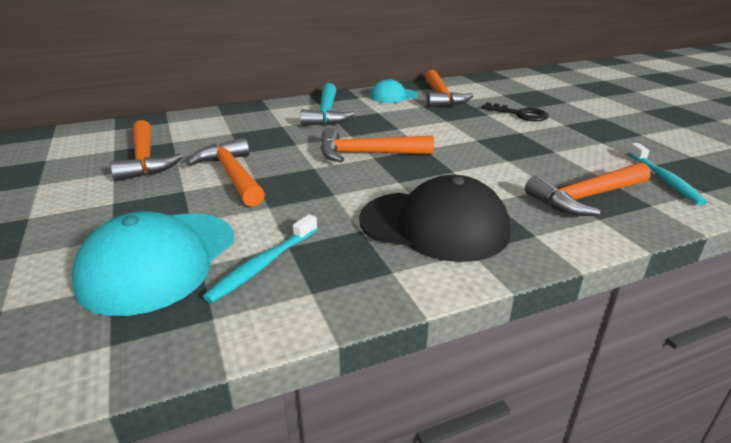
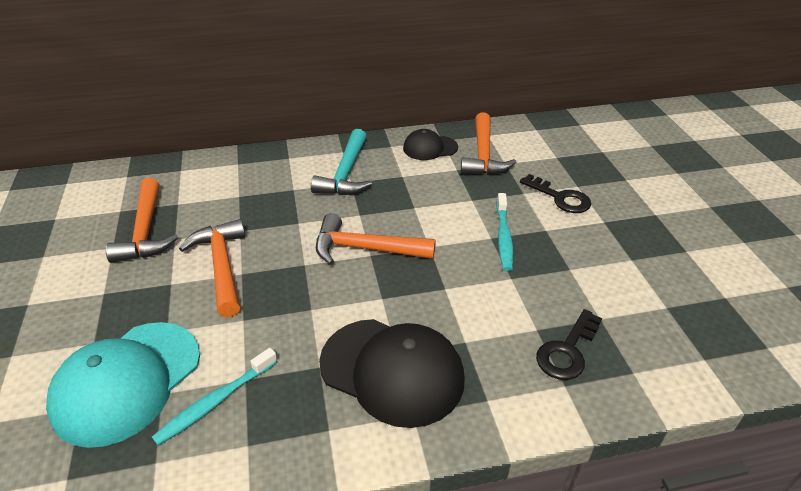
camera: 10 degrees right, 10 degrees up
(393, 96) = (430, 148): turquoise cap -> black cap
(586, 197) = (567, 351): orange hammer -> black key
(664, 179) = (670, 333): turquoise toothbrush -> turquoise toothbrush (503, 237)

